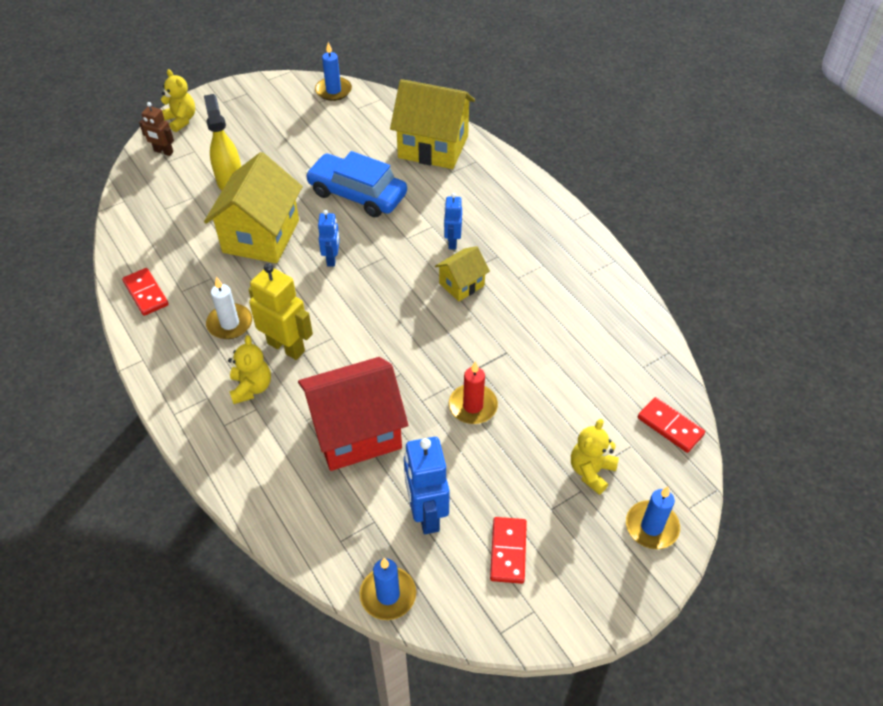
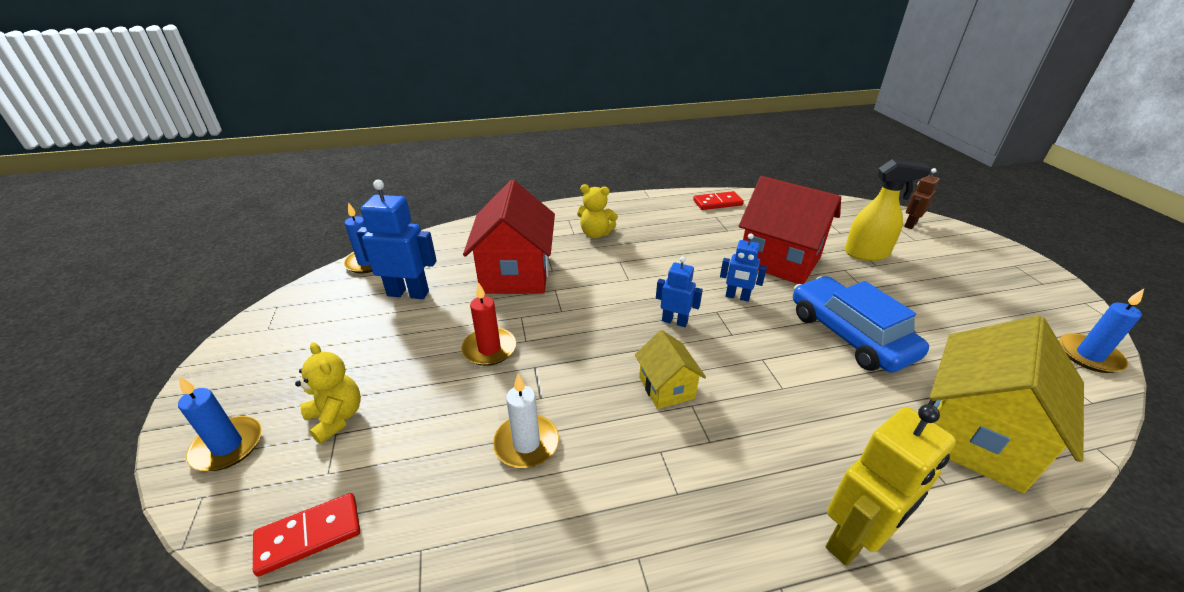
camera: 110 degrees right, 15 degrees down
(181, 120) = (968, 238): yellow teddy bear -> none
(230, 323) = (669, 232): white candle -> white candle (526, 443)
(261, 236) = (779, 260): yellow house -> red house
(286, 347) = (630, 254): yellow robot -> yellow robot (854, 539)
(357, 194) = (849, 335): blue car -> blue car turned 75 degrees counterclockwise
(452, 242) = (748, 400): blue robot -> blue robot (674, 321)
(508, 551) = (328, 329): red domino -> none

